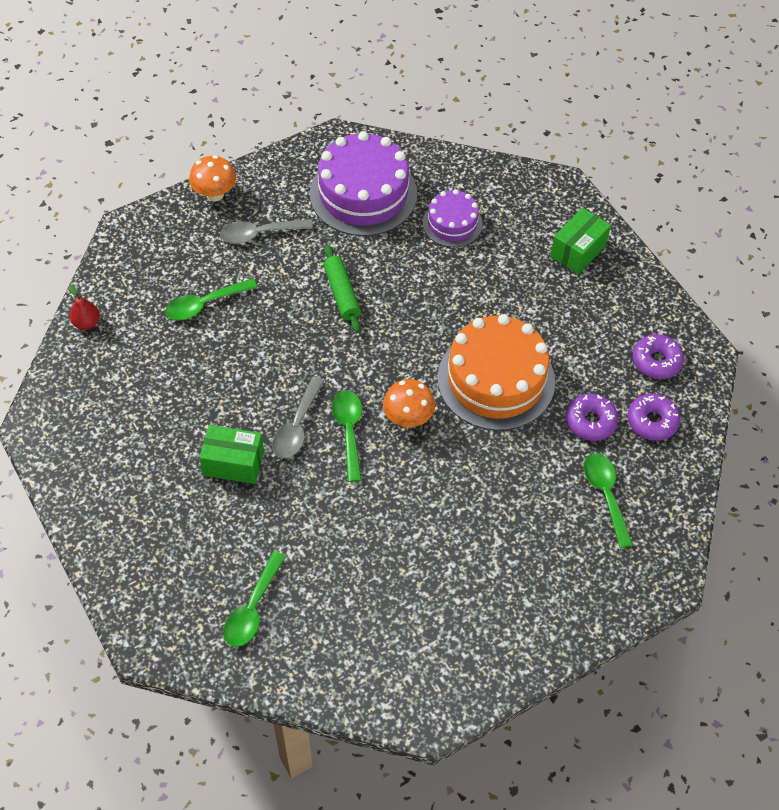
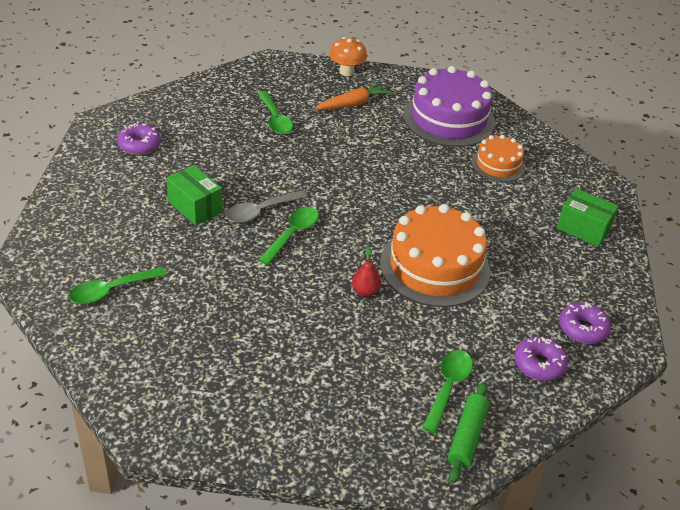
camera: 35 degrees right, 15 degrees down
(87, 323) = (192, 91): red pear -> red pear (365, 291)
(204, 304) = (275, 119): green spoon -> green spoon turned 120 degrees counterclockwise
(259, 234) = (352, 104): grey spoon -> orange carrot
(341, 293) = (374, 160): green rolling pin -> green rolling pin (467, 437)
(408, 418) = (343, 251): orange mushroom -> none
(452, 223) = (498, 165): purple cake -> orange cake
(578, 251) = (583, 229): green box -> green box turned 45 degrees clockwise
(590, 421) = (485, 334): purple donut -> purple donut (139, 145)

